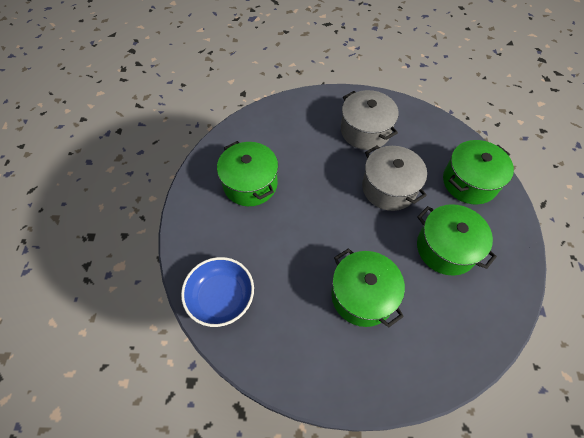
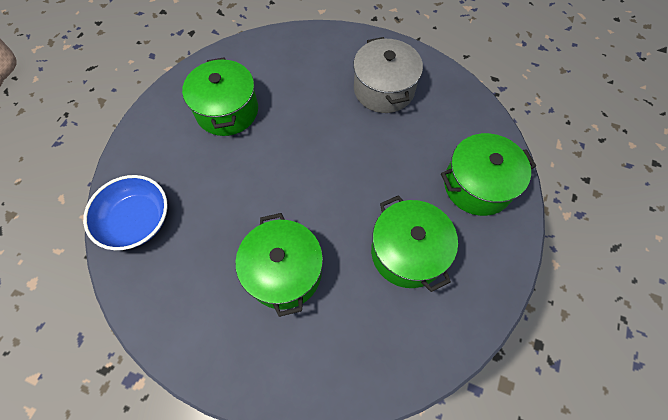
camera: 20 degrees right, 5 degrees up
(389, 188) = (377, 162): grey pot -> none

